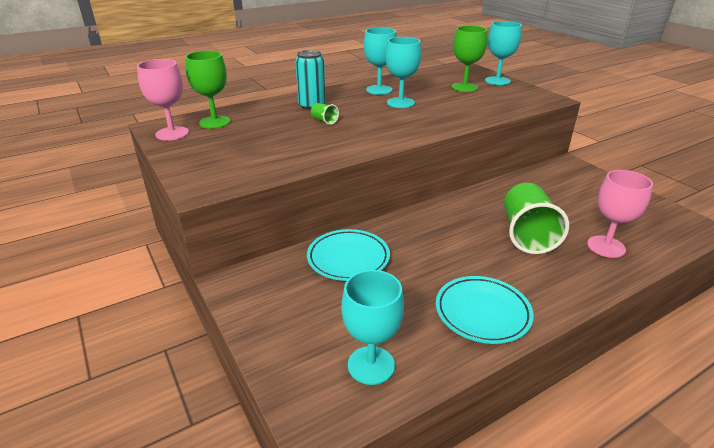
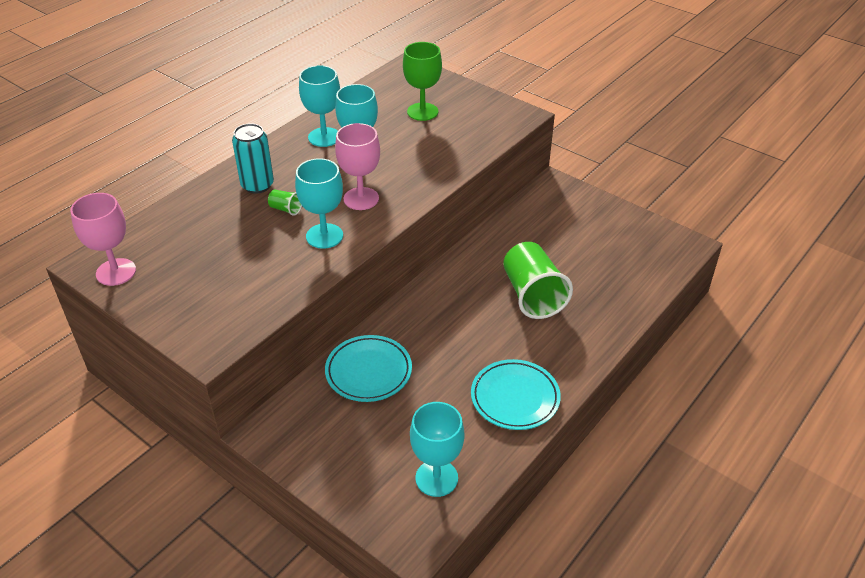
camera: 20 degrees left, 10 degrees up
(214, 122) = (155, 240): green goblet -> none
(497, 81) = (456, 91): turquoise goblet -> turquoise goblet (324, 236)
(606, 246) = (607, 291): pink goblet -> pink goblet (361, 199)

